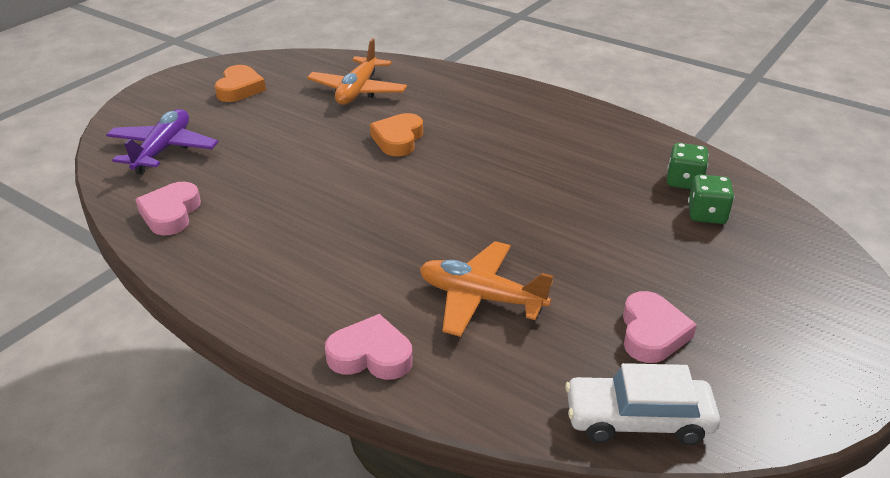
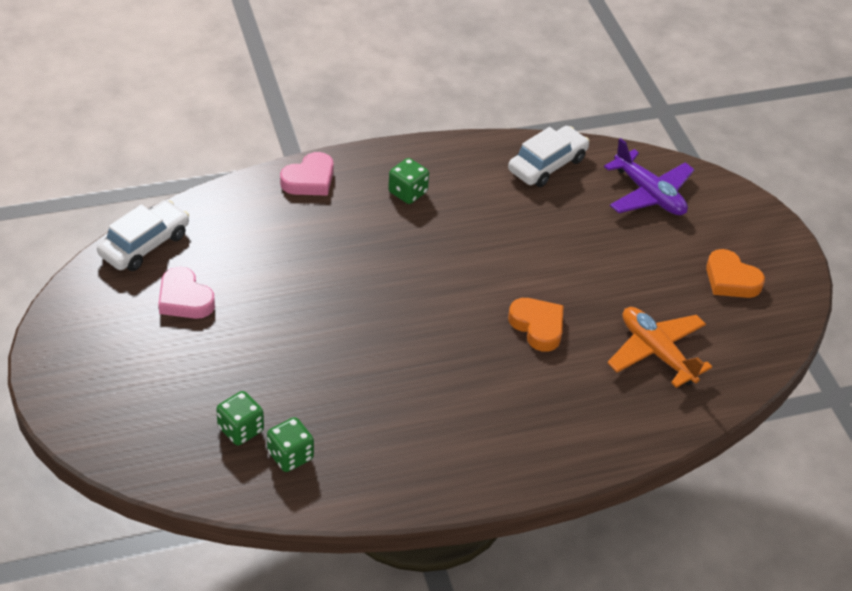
camera: 125 degrees right, 10 degrees up
(171, 213) = (547, 165): pink heart -> white car
(310, 275) = (408, 192): none -> green dice
(480, 298) = (301, 249): orange plane -> none

